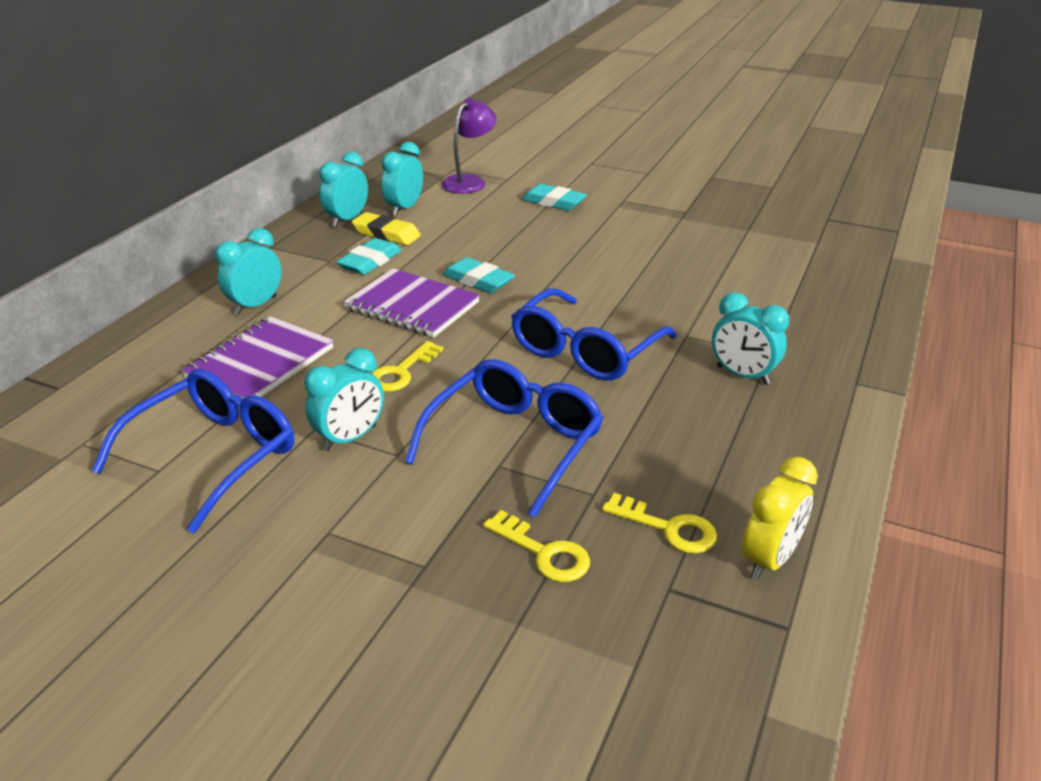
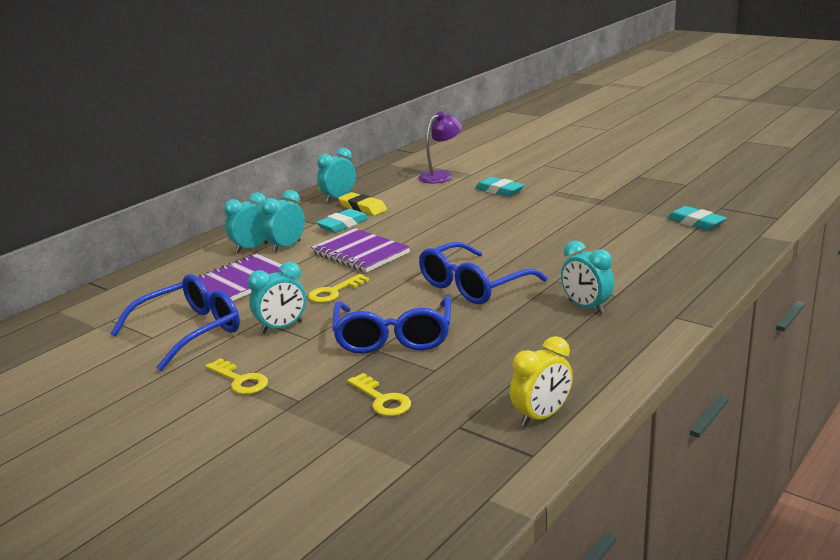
camera: 15 degrees right, 10 degrees down
(404, 208) = (383, 192): turquoise clock -> turquoise clock (286, 246)
(478, 280) = (415, 239): turquoise eraser -> turquoise eraser (695, 222)
(515, 443) = (393, 337): blue glasses -> blue glasses turned 135 degrees clockwise
(668, 528) = (477, 393): yellow key -> yellow key (240, 380)

